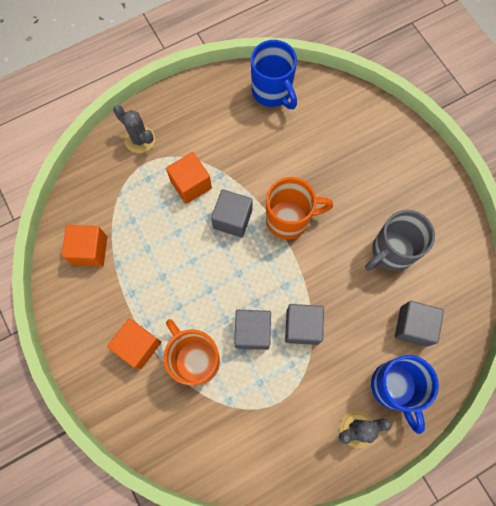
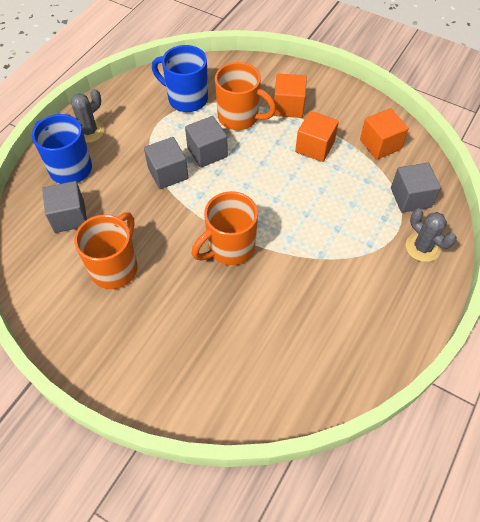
camera: 150 degrees right, 15 degrees down
(140, 139) = (422, 247): grey cactus -> grey cactus turned 45 degrees clockwise
(191, 184) = (342, 232): orange cube -> orange cube (314, 147)
(232, 219) = (282, 223): grey cube -> grey cube (410, 197)
(272, 92) = (333, 370): blue mug -> blue mug (186, 99)
(391, 252) = (115, 267): grey mug -> orange mug

